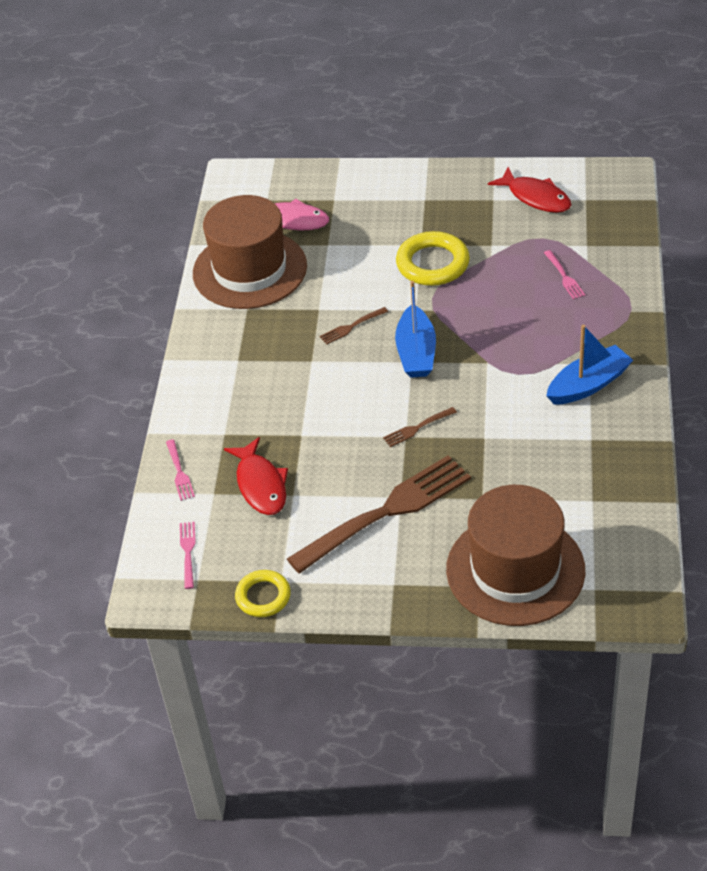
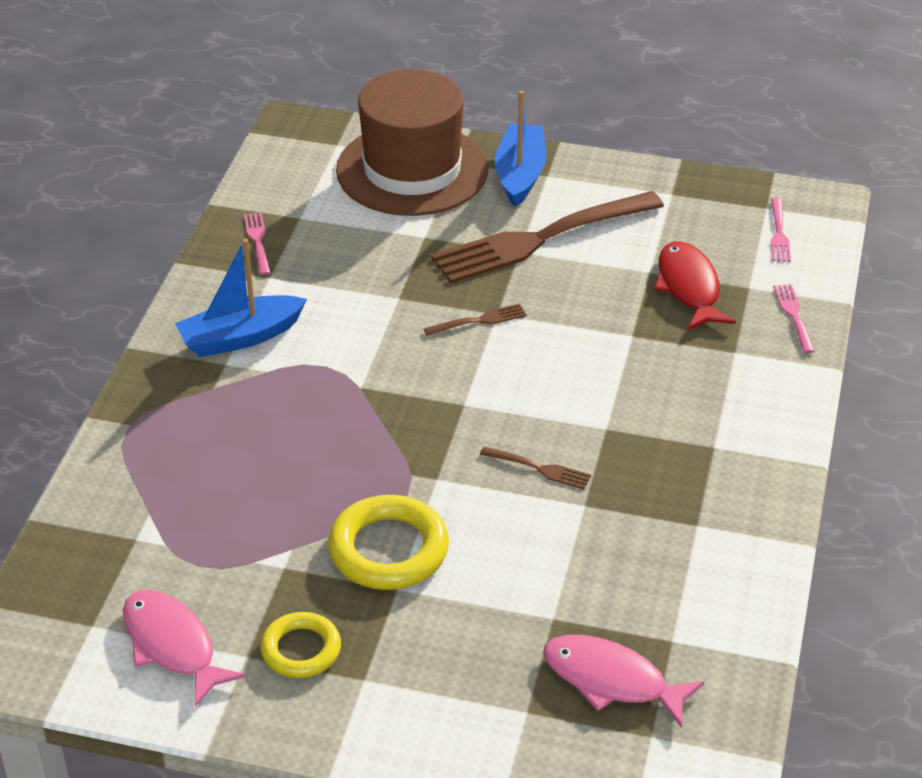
camera: 175 degrees left, 5 degrees down
(250, 270) = (690, 593): brown hat -> none
(263, 596) = (692, 183): yellow ring -> yellow ring (301, 650)
(352, 326) = (538, 468): brown fork -> brown fork turned 45 degrees clockwise
(416, 352) = (454, 415): blue boat -> blue boat (520, 175)
(535, 197) = (172, 645): red fish -> pink fish
(564, 276) = (197, 492): pink fork -> pink fork (258, 241)

